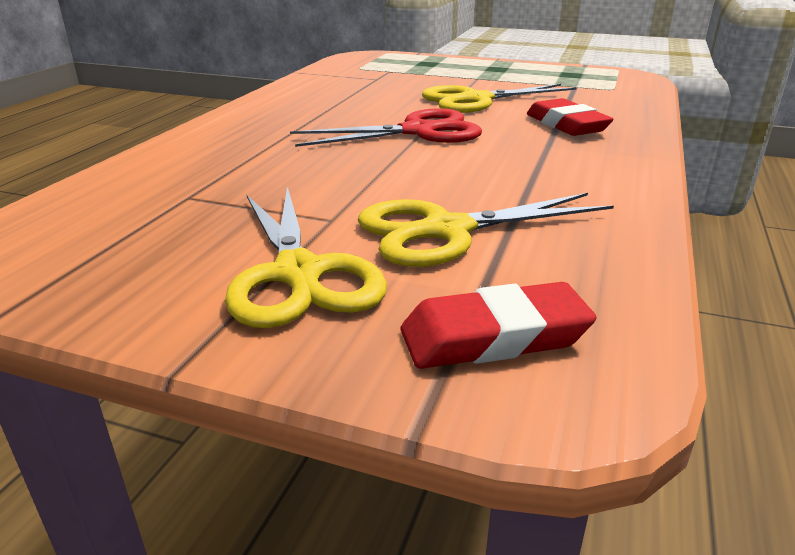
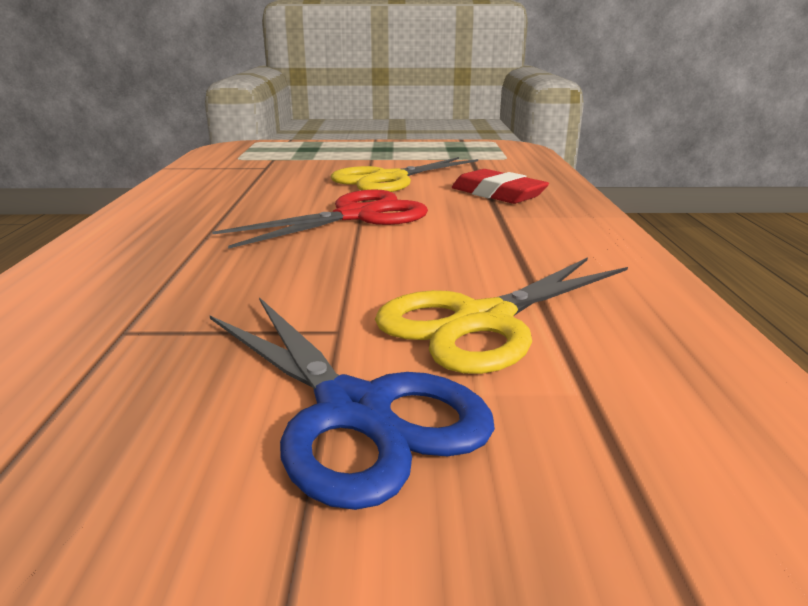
camera: 20 degrees left, 5 degrees down
(298, 274) = (354, 411): yellow scissors -> blue scissors
(494, 336) = (655, 444): red eraser -> none

